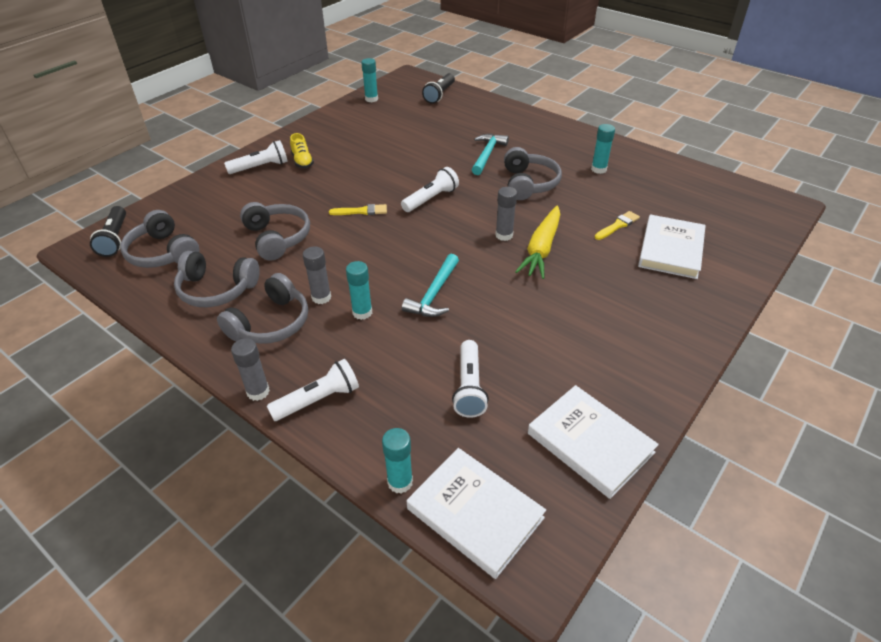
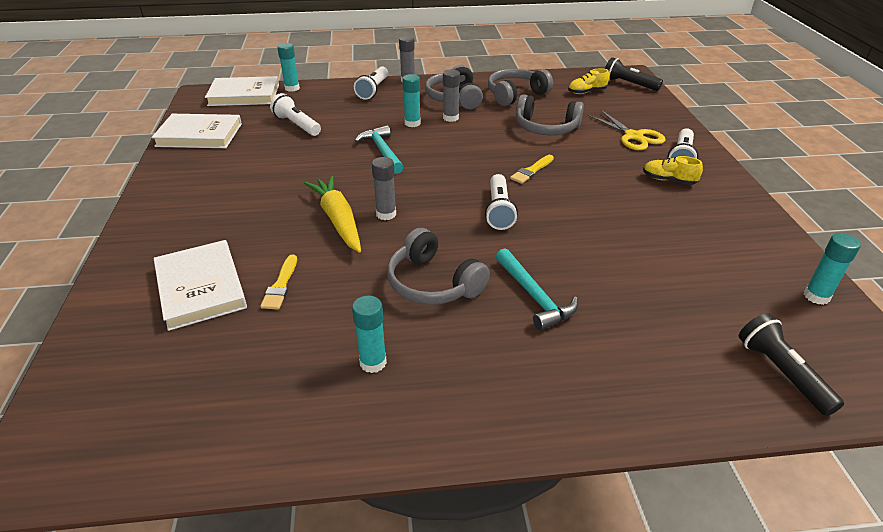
camera: 135 degrees right, 5 degrees down
(163, 253) = (586, 92): grey headphones -> yellow shoe
(244, 195) = (633, 136): none -> yellow scissors

